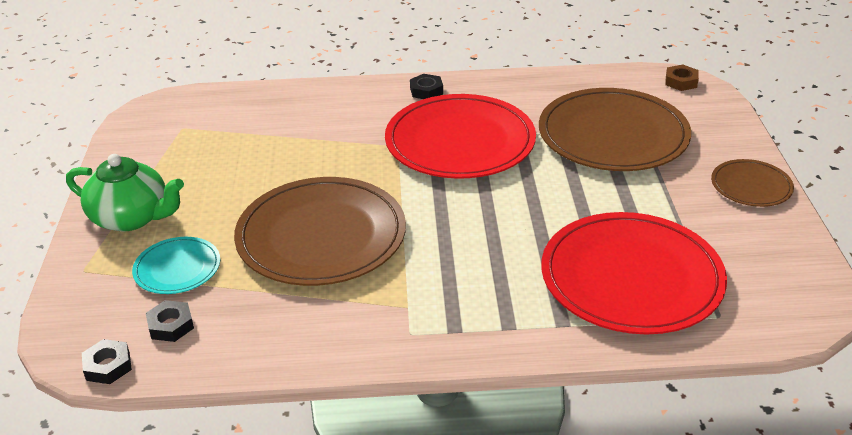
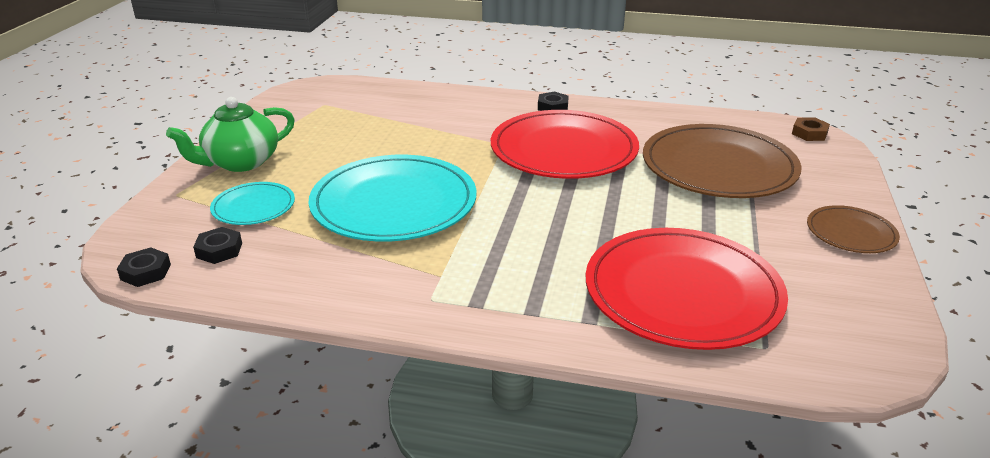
camera: 15 degrees right, 5 degrees down
(132, 217) = (241, 162): green teapot -> green teapot turned 105 degrees clockwise
(321, 236) = (394, 203): brown plate -> turquoise plate

